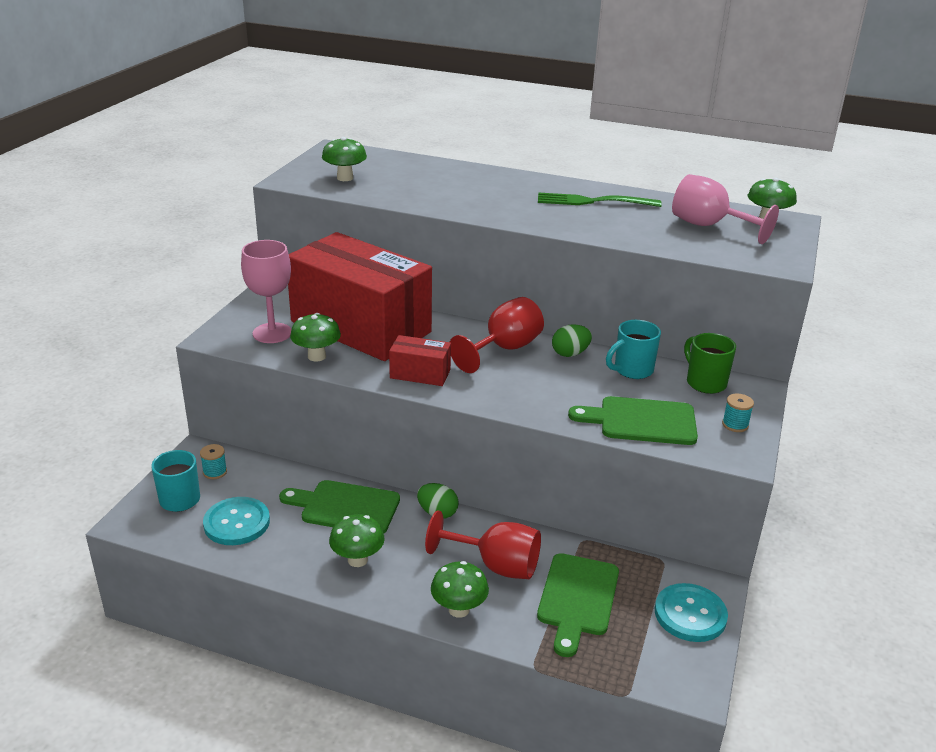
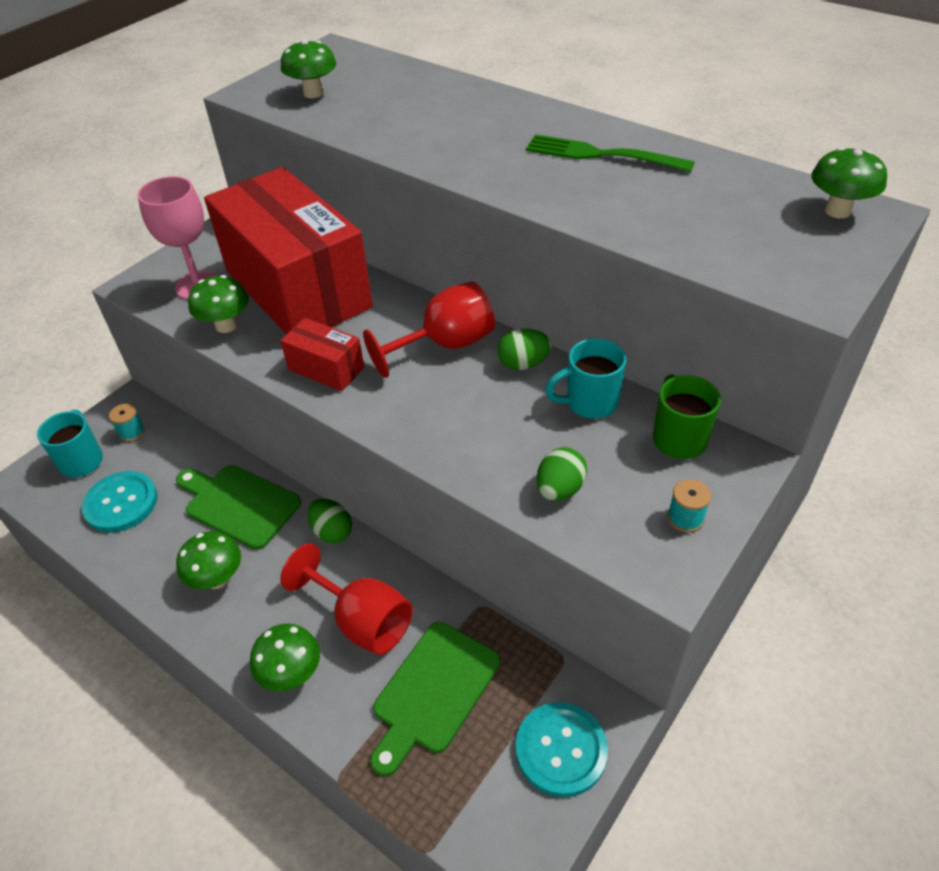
camera: 20 degrees right, 15 degrees up
(641, 421) = (559, 489): green cutting board -> green egg
(709, 226) = (742, 213): pink goblet -> none

